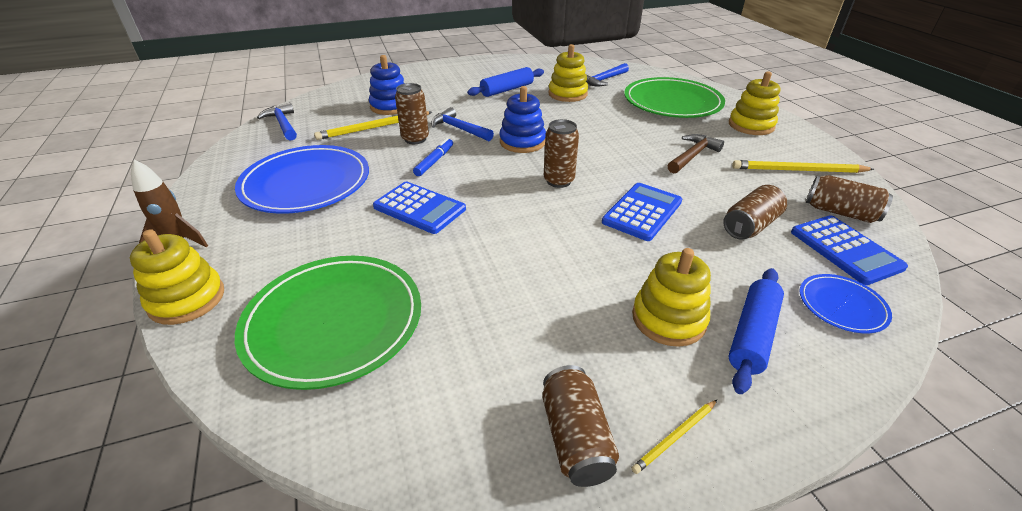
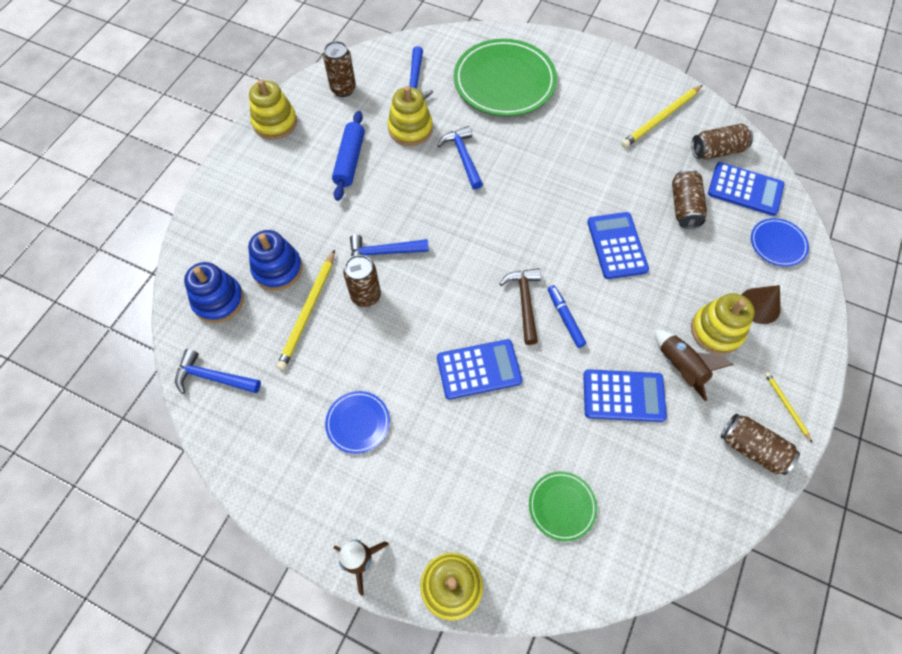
camera: 45 degrees left, 25 degrees up
(306, 183) = (358, 423): blue plate -> blue plate, size x0.48
(334, 322) = (562, 506): green plate -> green plate, size x0.48
(434, 161) = (419, 310): blue marker -> blue marker (565, 318)
(502, 296) = (623, 396): none -> blue calculator
(522, 142) = (454, 229): blue stacking toy -> blue stacking toy (218, 300)
(558, 181) = (533, 256): brown can -> brown can (343, 89)
(584, 118) = (463, 157): none -> blue hammer
(588, 317) = (680, 367): none -> brown rocket
(675, 437) = (786, 405): yellow pencil -> yellow pencil turned 150 degrees clockwise
(692, 155) = (586, 151): brown hammer -> brown hammer (524, 302)
(751, 125) = (587, 77): yellow stacking toy -> yellow stacking toy (275, 122)
(752, 334) = (759, 305): blue rolling pin -> brown cone

